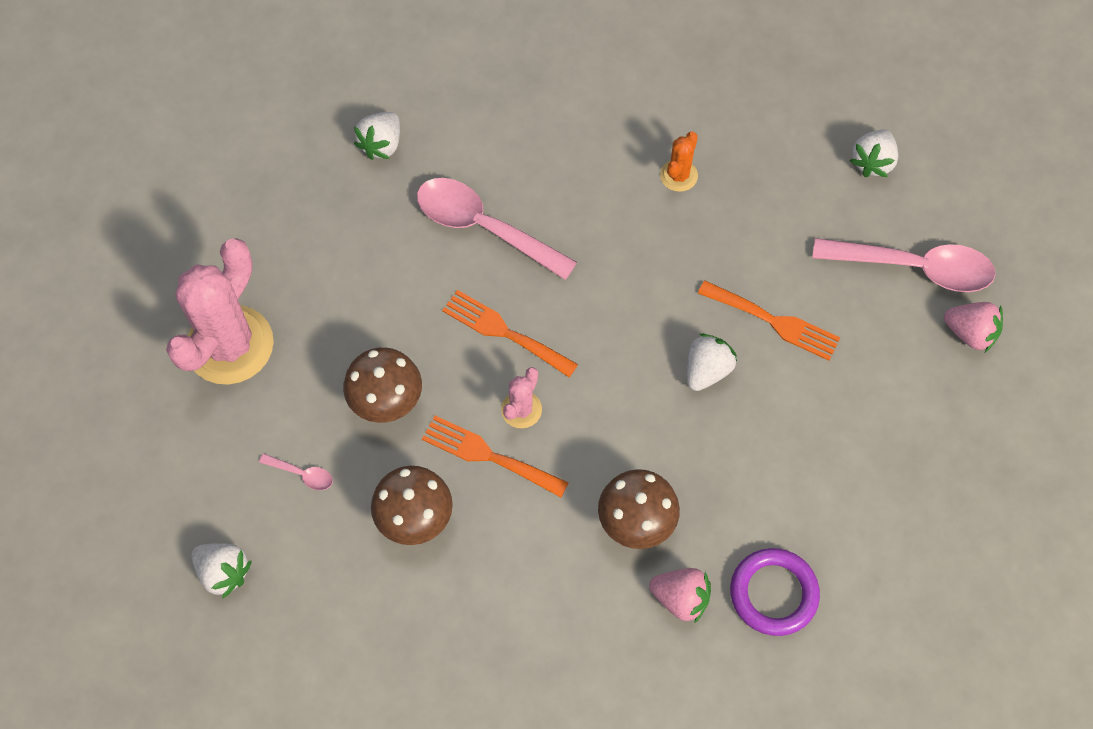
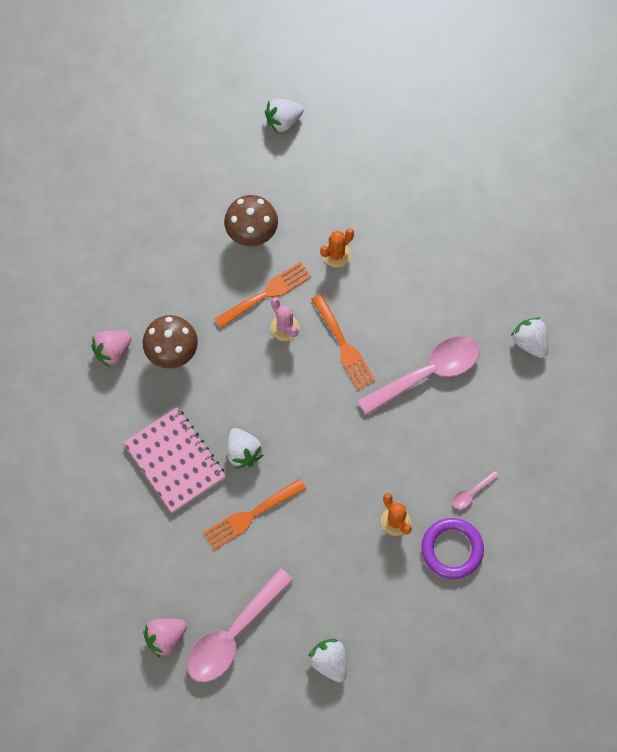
camera: 120 degrees right, 5 degrees up
(230, 345) = (429, 185): pink cactus -> none
(302, 474) = (318, 187): pink spoon -> pink spoon (472, 493)
(387, 403) = (336, 254): brown mushroom -> orange cactus
(504, 332) = (344, 346): orange fork -> orange fork turned 90 degrees clockwise
(768, 440) = (175, 461): none -> pink notebook
(773, 593) = (82, 404): purple ring -> purple ring (452, 549)

